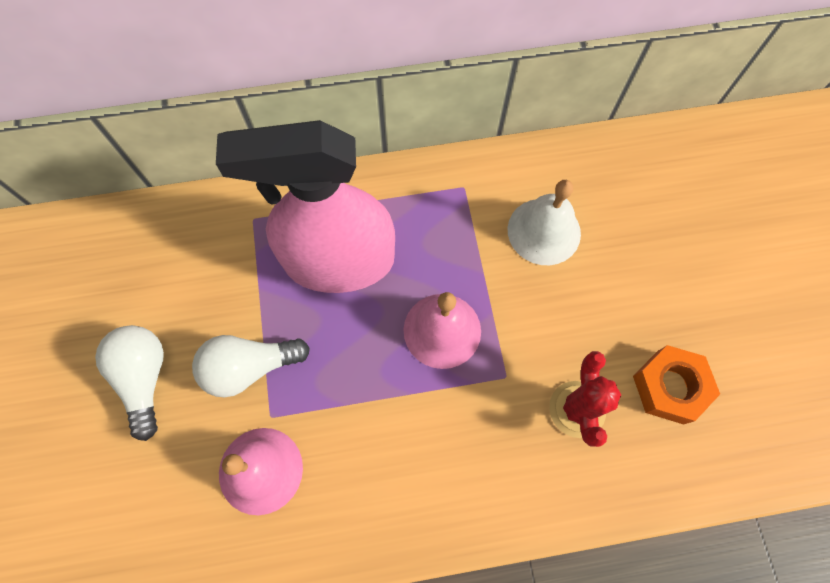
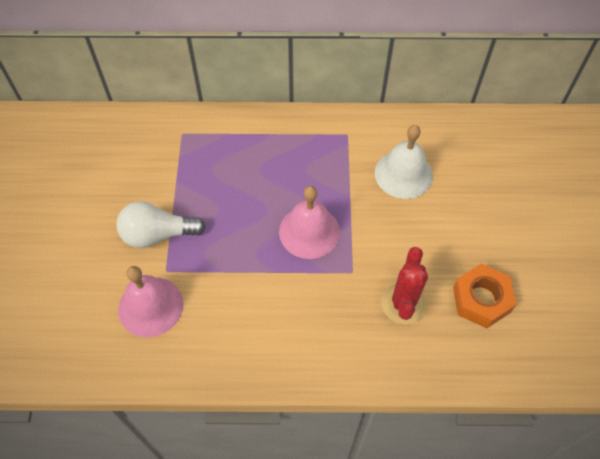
camera: 10 degrees right, 10 degrees down
(144, 378) = (78, 229): white light bulb -> none
(339, 261) = (240, 172): pink spray bottle -> none

